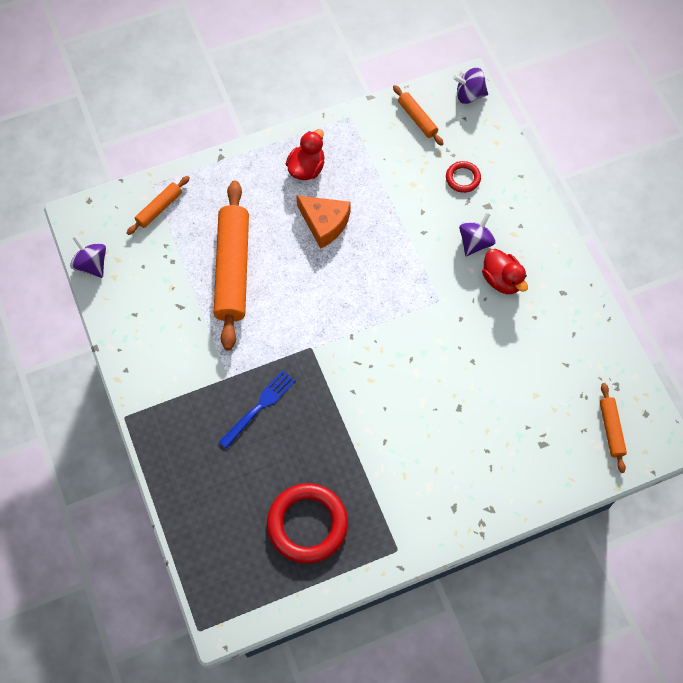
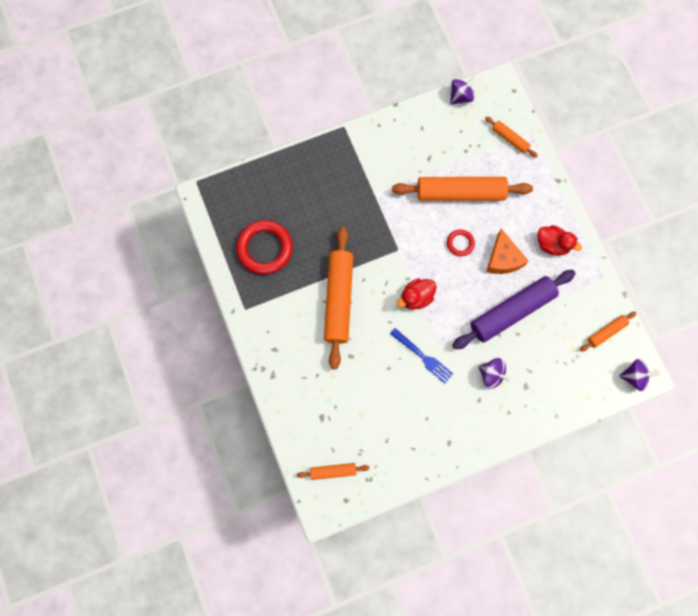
camera: 90 degrees right, 10 degrees up
(260, 406) = (351, 215): blue fork -> blue fork (423, 357)
(324, 223) = (503, 258): orange cheese -> orange cheese turned 45 degrees counterclockwise
(381, 423) = (338, 299): none -> orange rolling pin
(394, 217) = (511, 311): none -> purple rolling pin
(463, 178) = (550, 367): red ring -> red ring (460, 243)
(469, 95) = (634, 376): purple spinning top -> purple spinning top turned 90 degrees clockwise
(502, 280) = (458, 394): red duck -> red duck (416, 297)

